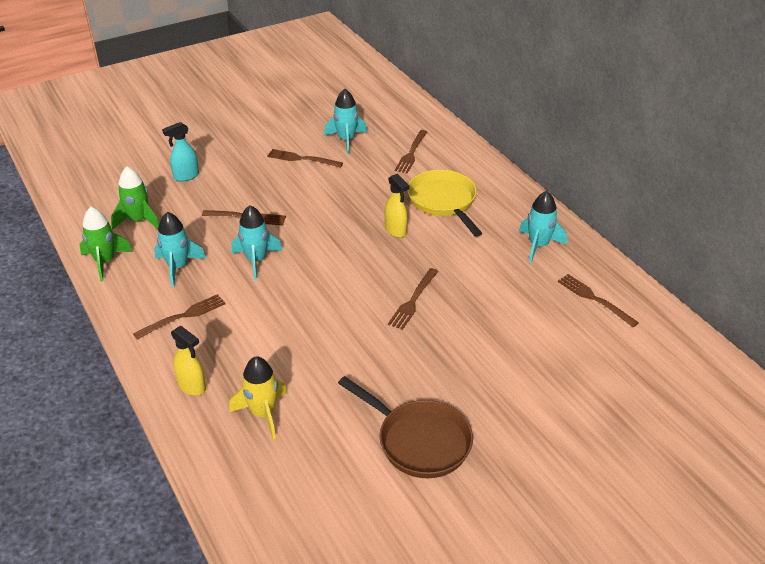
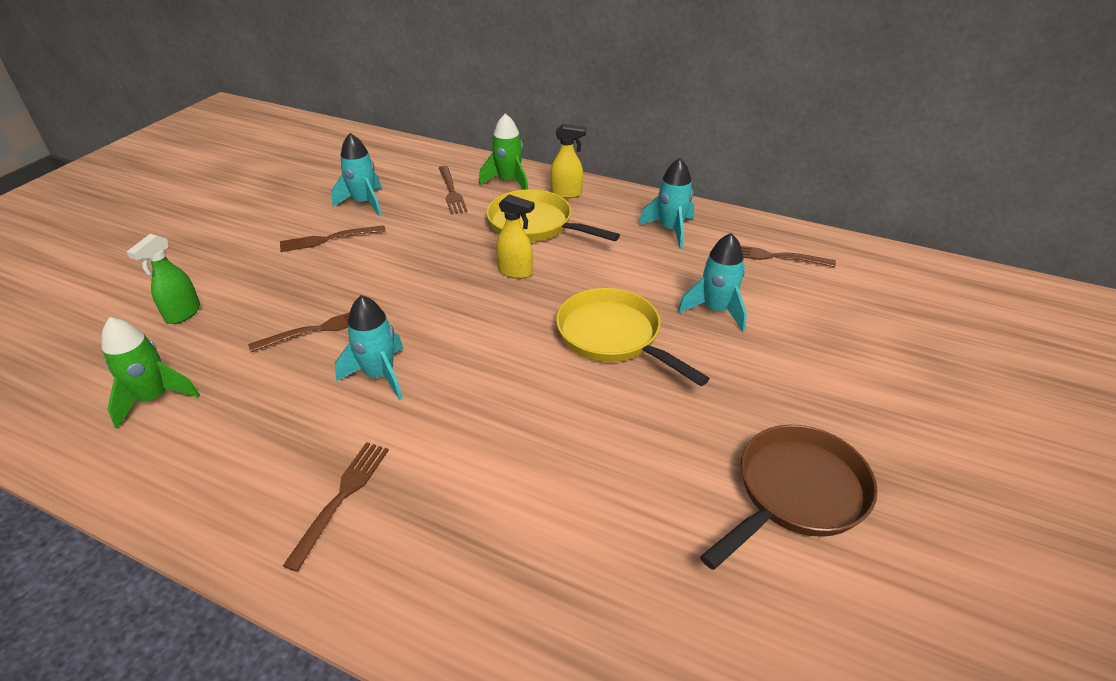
camera: 35 degrees left, 0 degrees up
(105, 262) = (143, 480): green rocket -> green rocket (508, 181)
(178, 267) = (273, 434): turquoise rocket -> turquoise rocket (716, 310)
(186, 176) = (183, 314): turquoise spray bottle -> green spray bottle
(192, 386) = (449, 595): yellow spray bottle -> yellow spray bottle (567, 194)
(263, 414) = (586, 573): yellow rocket -> none
(413, 301) = (613, 337): brown fork -> yellow pan
(419, 441) = (796, 493): brown pan -> brown pan turned 45 degrees counterclockwise

